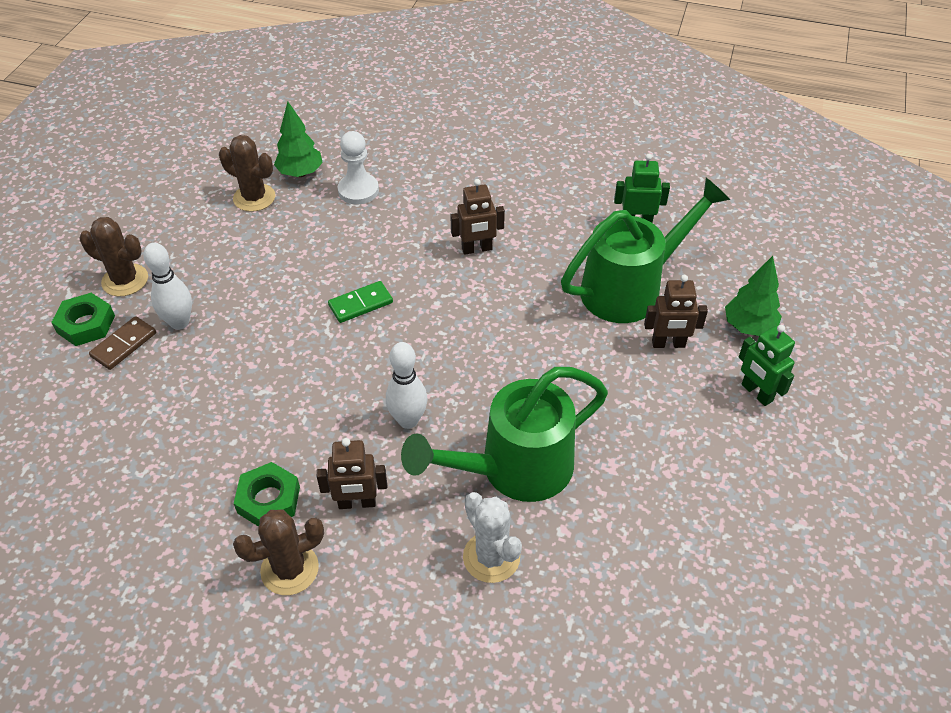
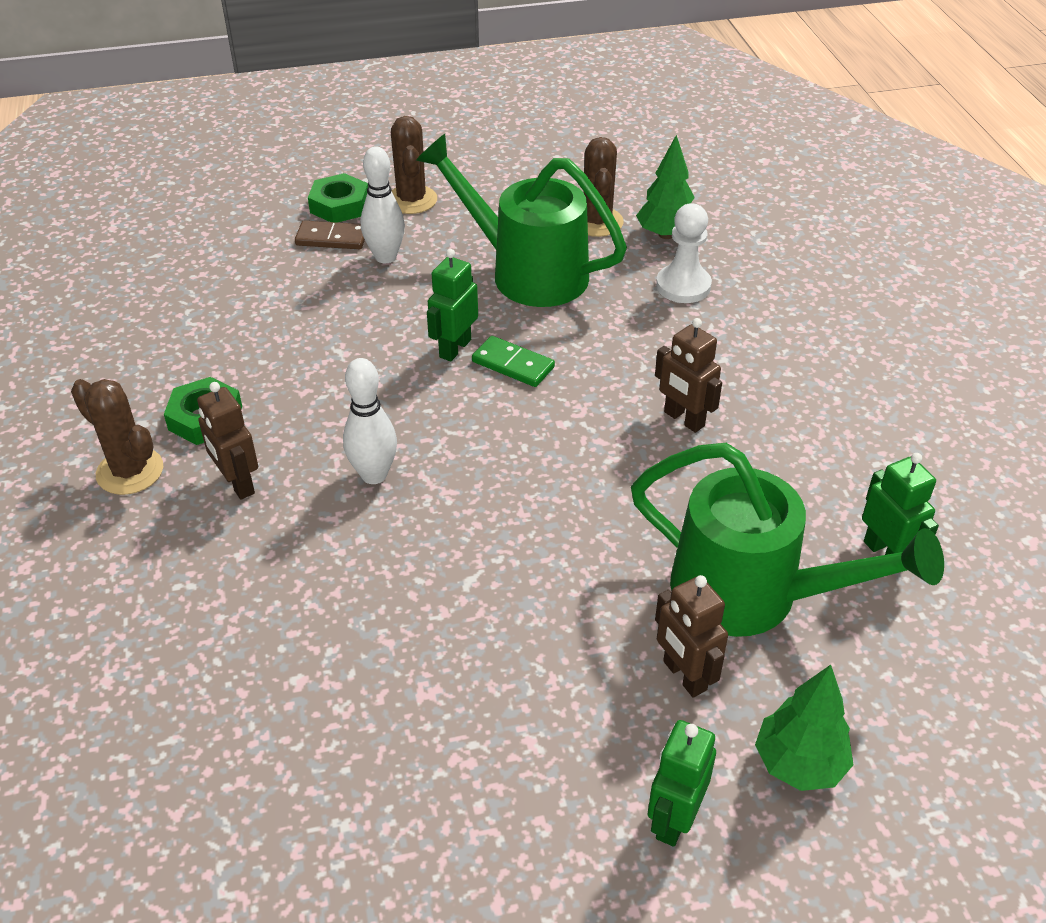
camera: 60 degrees right, 5 degrees down
(318, 326) = (454, 348): none -> green robot
(491, 557) = (225, 627): white cactus -> none
(514, 469) = (363, 596): green watering can -> green watering can (527, 272)

